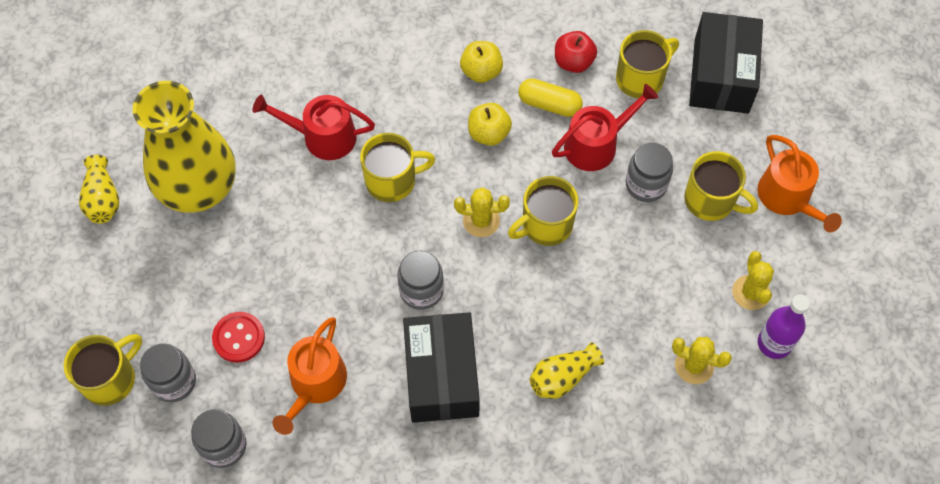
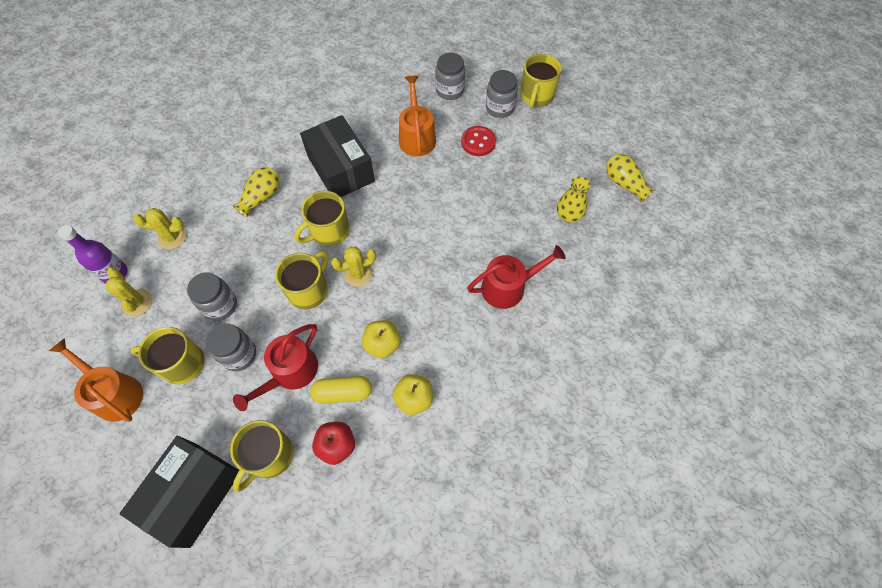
camera: 155 degrees right, 0 degrees up
(199, 188) = (568, 215): yellow vase -> yellow vase, size x0.44
(392, 181) = (438, 276): yellow mug -> yellow mug (329, 231)
(421, 290) = (378, 211): grey jar -> grey jar (220, 305)
(721, 76) = (193, 494): black box -> black box turned 45 degrees clockwise

